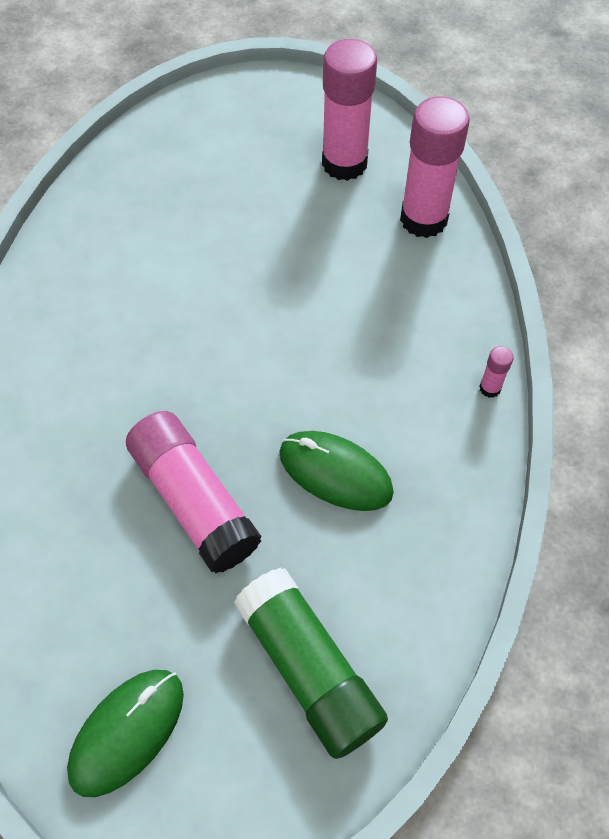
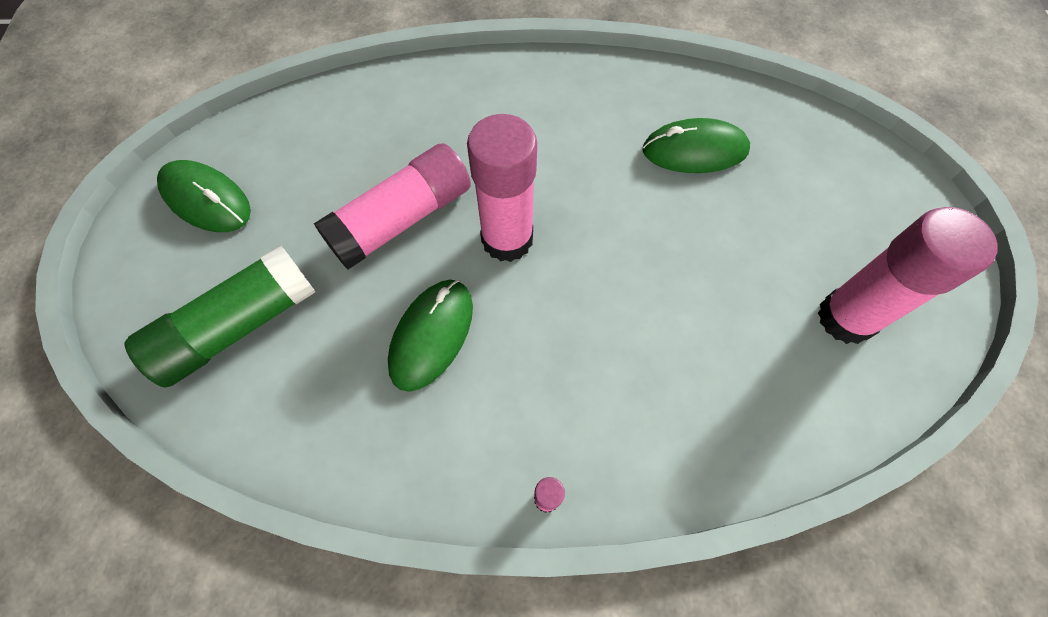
camera: 85 degrees right, 5 degrees up
(156, 231) = (694, 150): none -> green mouse
(423, 219) = (785, 415): pink glue stick -> pink glue stick (507, 239)

